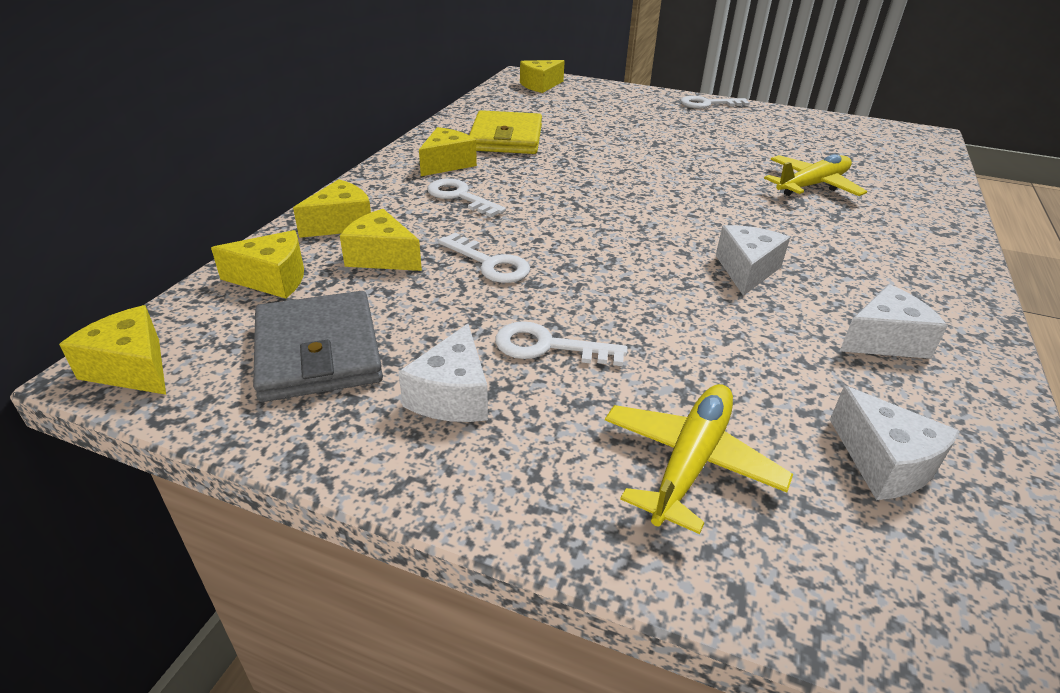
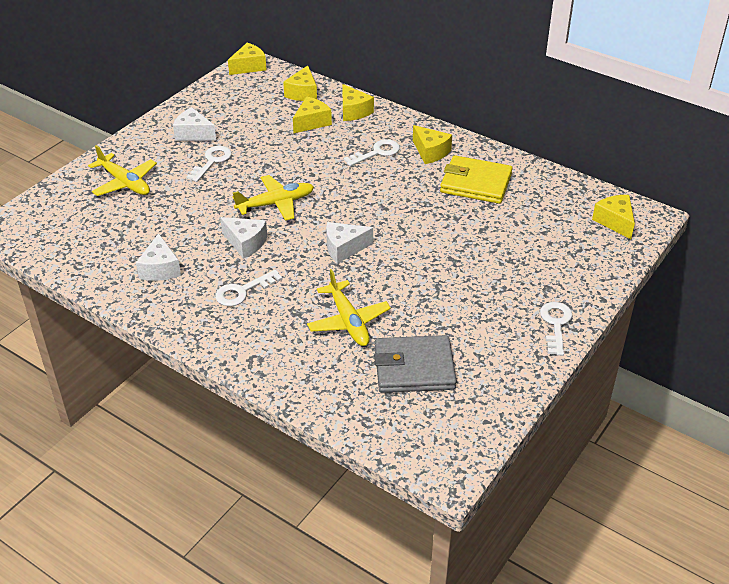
camera: 105 degrees right, 5 degrees up
(318, 351) = (239, 105): grey wallet -> grey wallet (414, 368)
(490, 263) = (291, 154): white key -> white key (243, 291)
(633, 259) = (275, 204): none -> yellow plane
(884, 463) = (93, 231): white cheese -> white cheese (344, 248)

